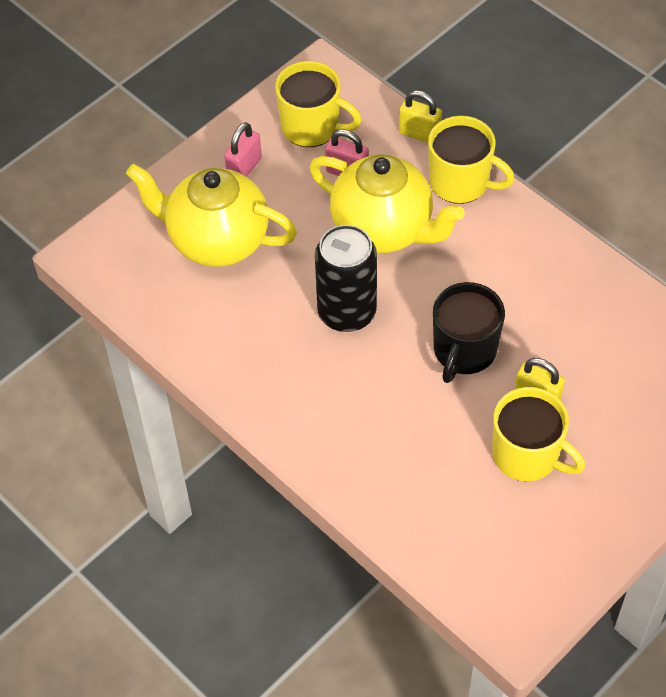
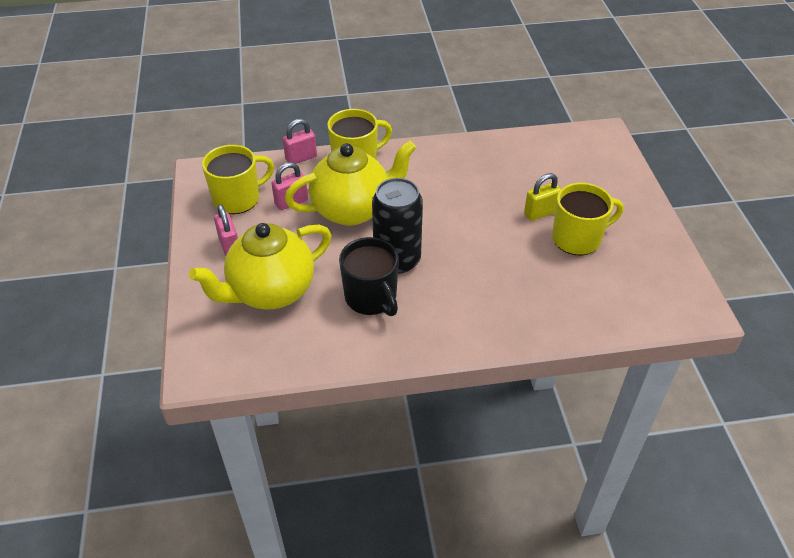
camera: 55 degrees left, 10 degrees down
(419, 133) = (301, 158): yellow padlock -> pink padlock
(464, 351) = (478, 224): black mug -> black mug (371, 298)

